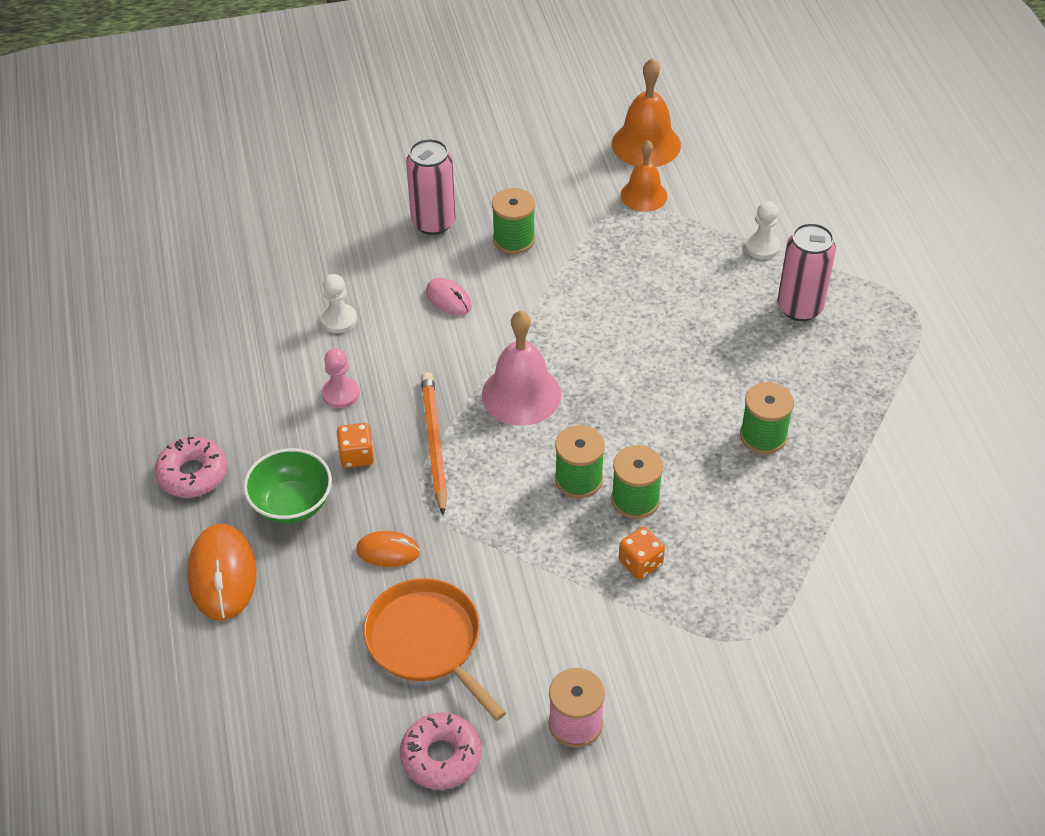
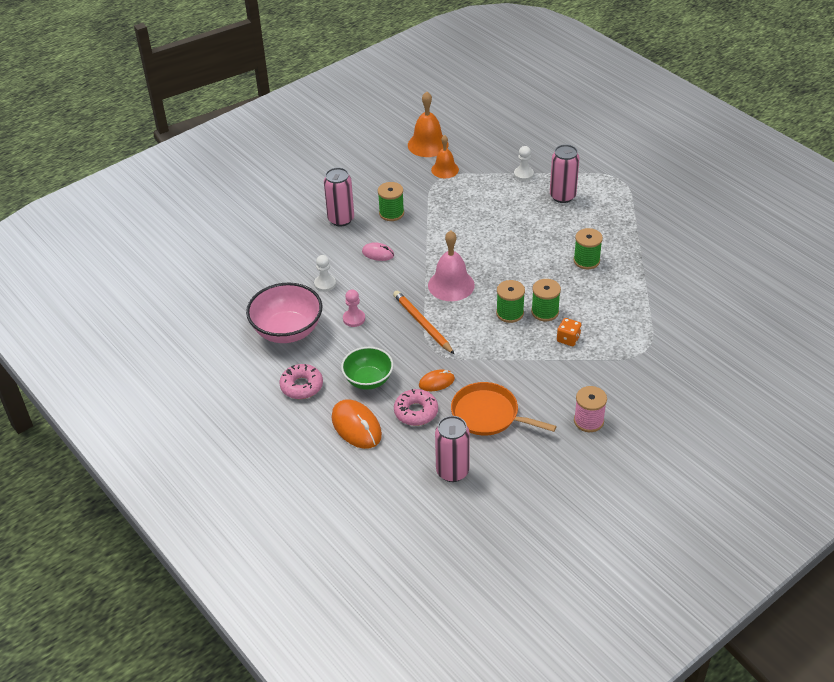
camera: 25 degrees left, 5 degrees down
(234, 375) = (287, 331): none -> pink bowl
(307, 715) = (452, 471): none -> pink can
(357, 455) = (385, 344): orange dice -> none
(441, 756) = (534, 461): pink donut -> pink donut (416, 412)

